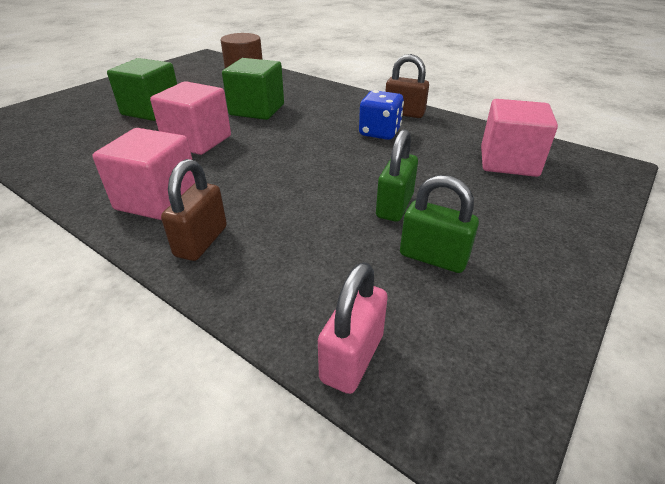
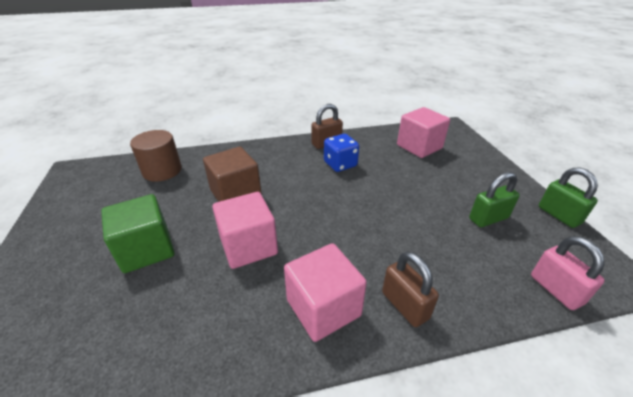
camera: 50 degrees left, 0 degrees up
(257, 110) = (236, 193): green cube -> brown cube
(394, 206) = (430, 204): green padlock -> green padlock (559, 215)

